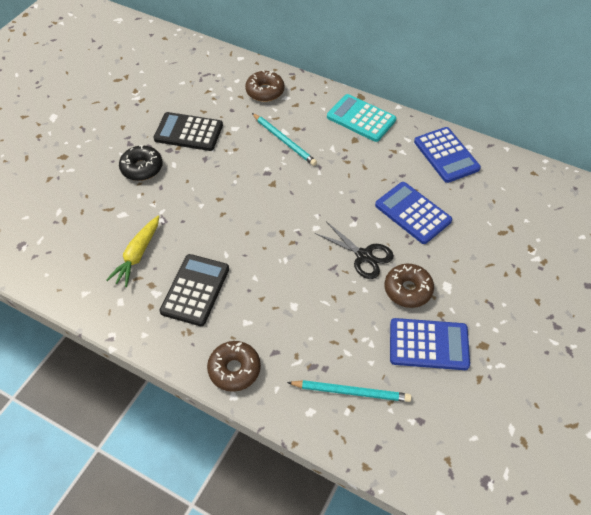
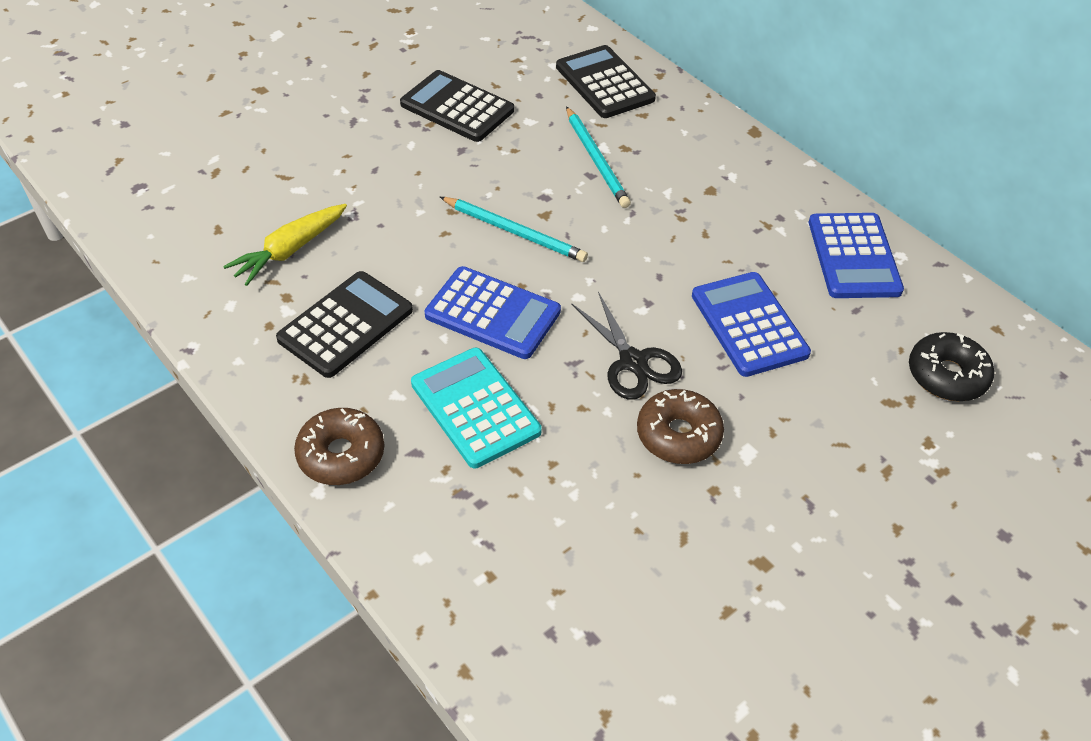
camera: 20 degrees right, 5 degrees down
(142, 168) = (362, 136): black donut -> black donut (947, 375)
(265, 91) = (604, 83): brown donut -> black calculator
(350, 392) = (502, 552): turquoise pencil -> turquoise pencil (514, 231)
(361, 118) = (738, 163): turquoise calculator -> turquoise calculator (475, 408)
(428, 344) = (668, 528): blue calculator -> blue calculator (493, 313)

